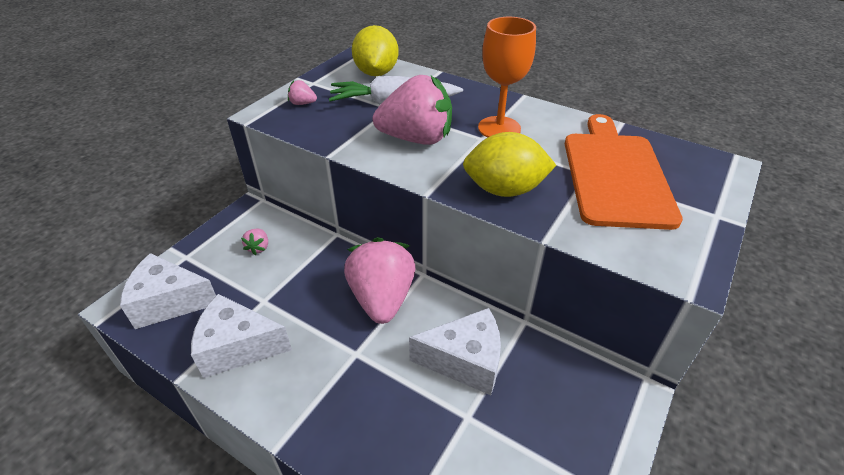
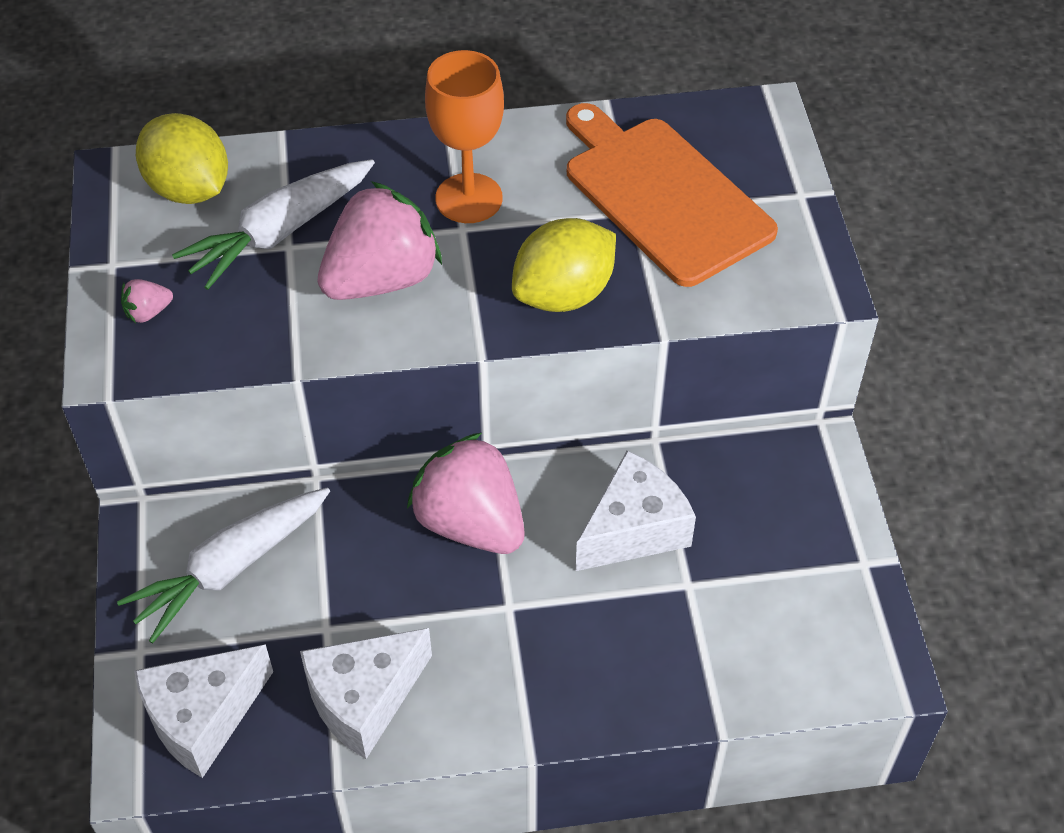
camera: 40 degrees left, 10 degrees up
(258, 247) = (230, 568): pink strawberry -> white carrot

